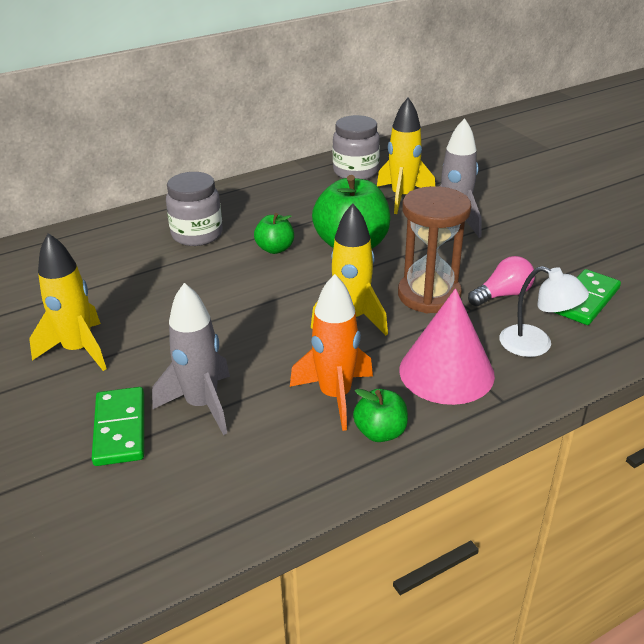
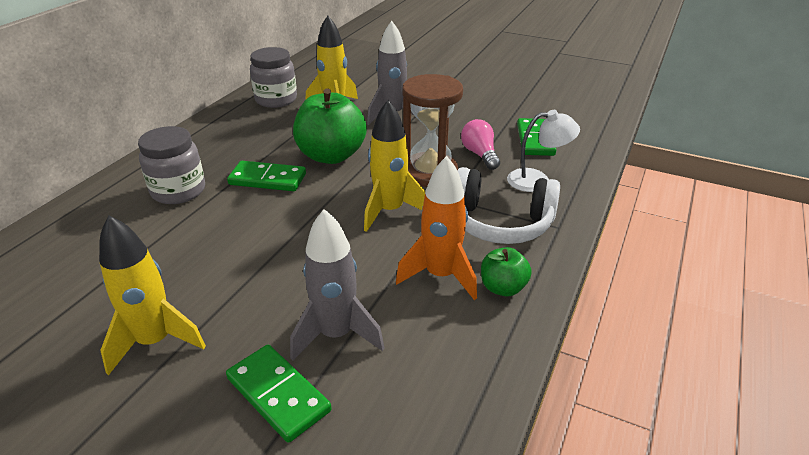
camera: 35 degrees left, 0 degrees up
(275, 249) = (267, 179): green apple -> green domino
(446, 372) = (500, 223): pink cone -> white headphones
(502, 295) = (480, 154): pink light bulb -> pink light bulb turned 45 degrees counterclockwise

